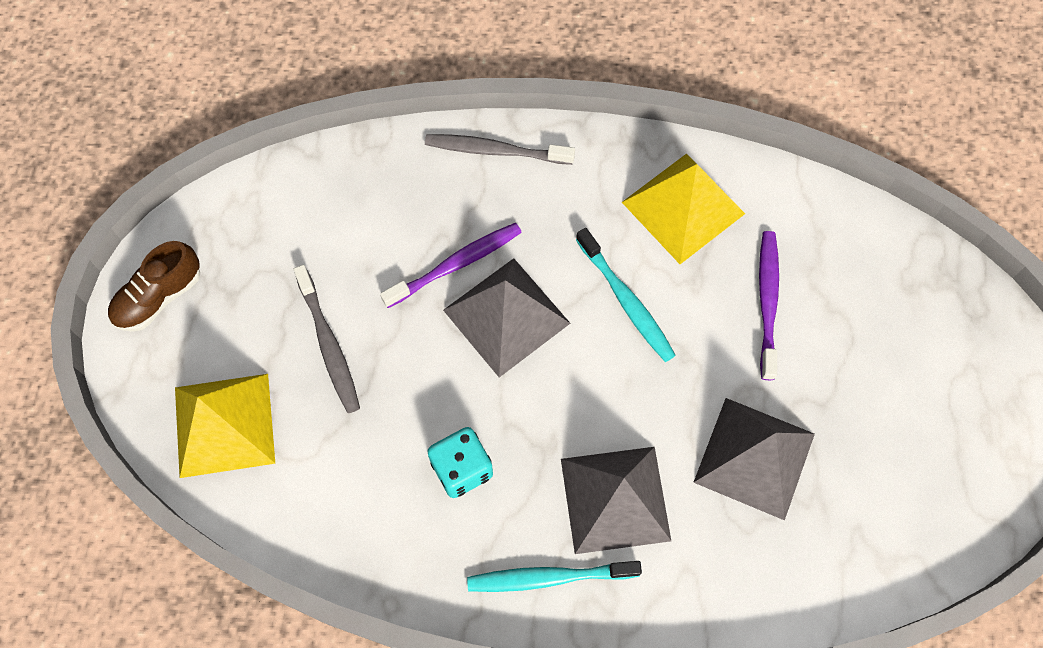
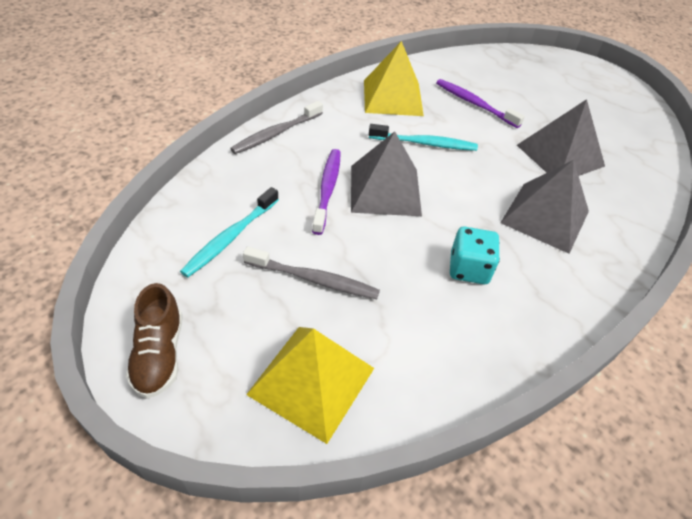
camera: 55 degrees left, 20 degrees down
(549, 577) = (577, 274): turquoise toothbrush -> turquoise toothbrush (230, 237)

